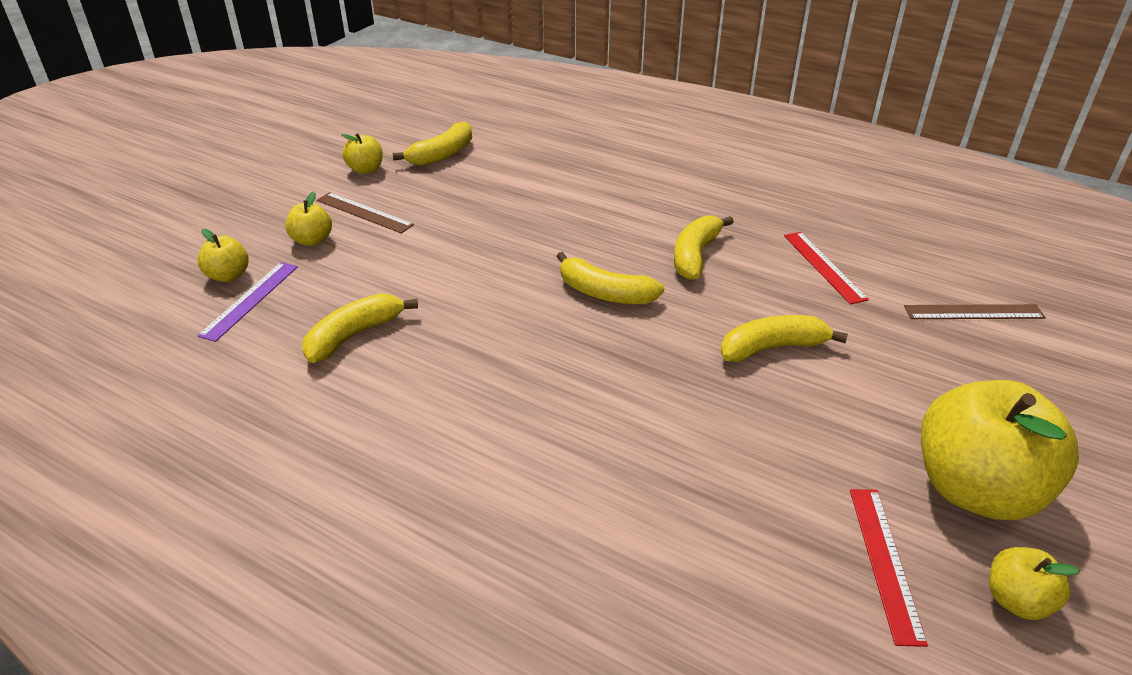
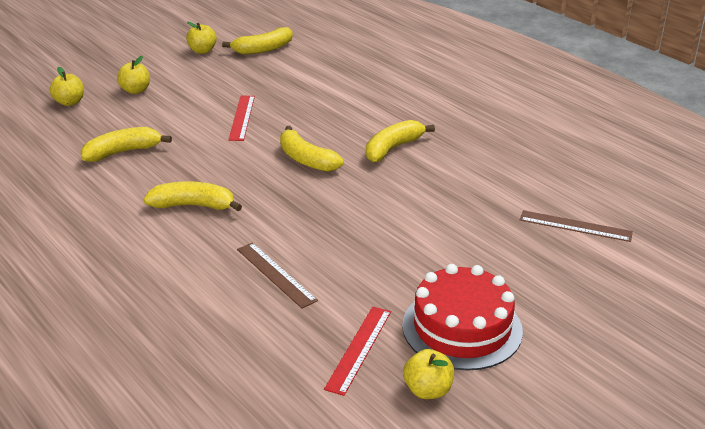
camera: 20 degrees right, 5 degrees down
(250, 300) = (73, 119): purple ruler -> none
(364, 213) = (181, 79): brown ruler -> brown ruler (275, 274)
(773, 348) = (396, 216): yellow banana -> yellow banana (194, 205)
(823, 266) = (485, 174): red ruler -> red ruler (241, 117)
(975, 489) = (462, 328): yellow apple -> red cake

